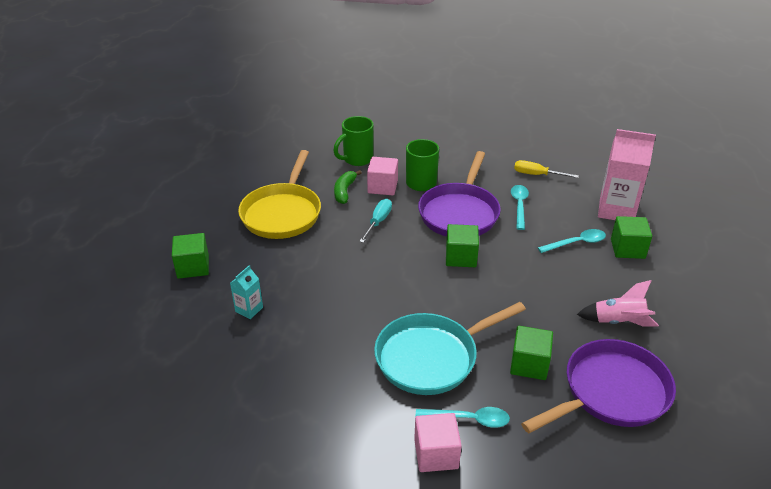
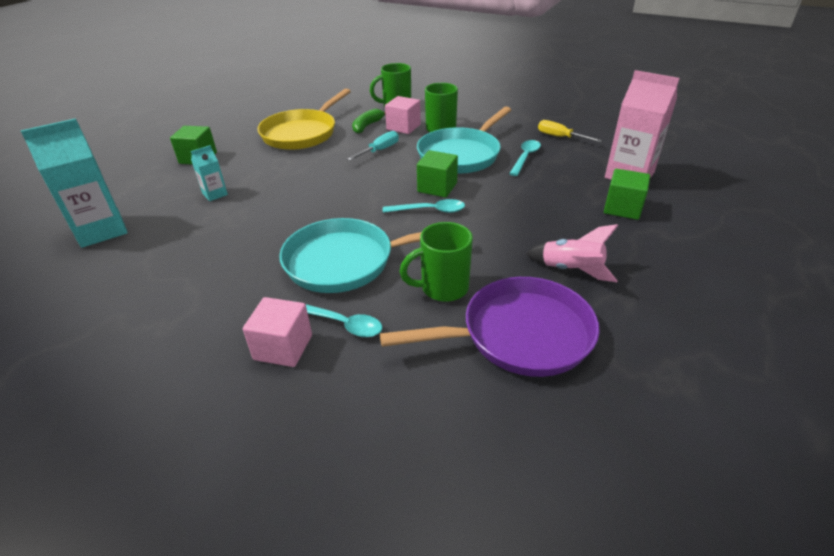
camera: 20 degrees right, 0 degrees up
(164, 379) = (101, 230): none -> turquoise carton
(460, 213) = (461, 154): purple pan -> turquoise pan
(529, 364) = (442, 288): green cube -> green mug
(576, 243) = (566, 195): turquoise spoon -> turquoise spoon (429, 211)

